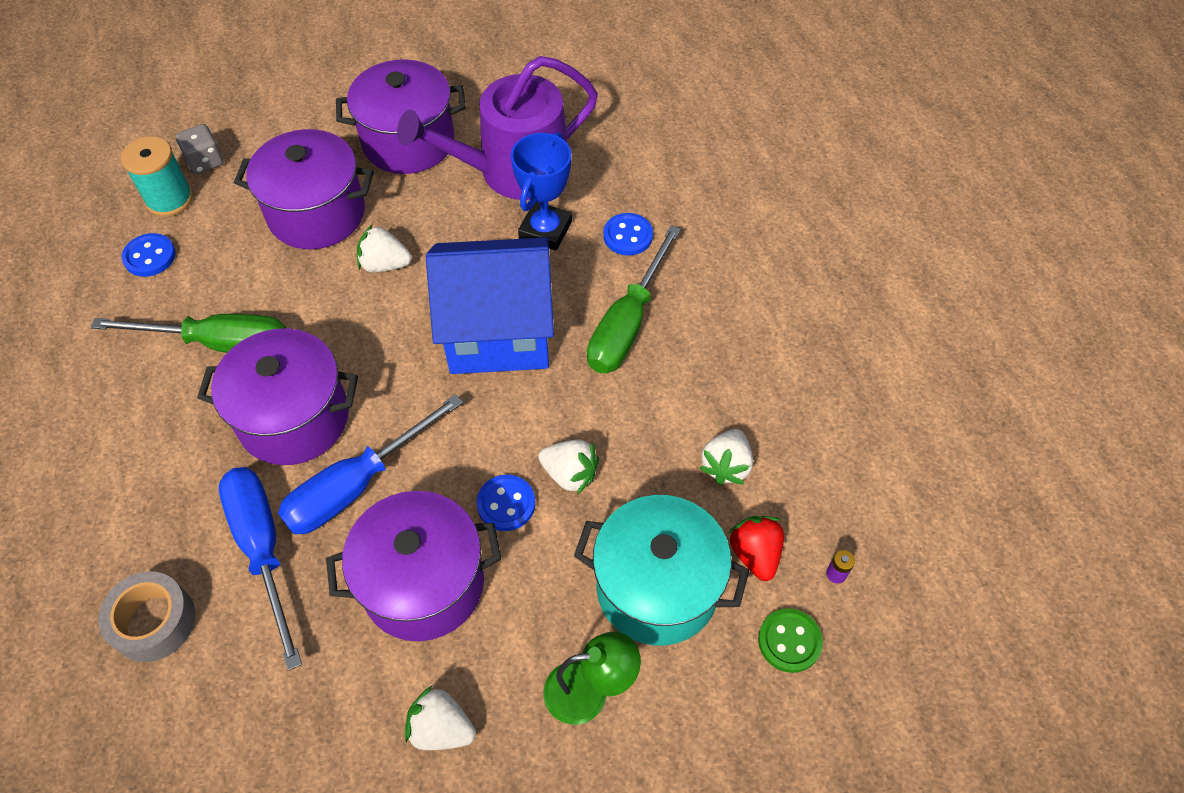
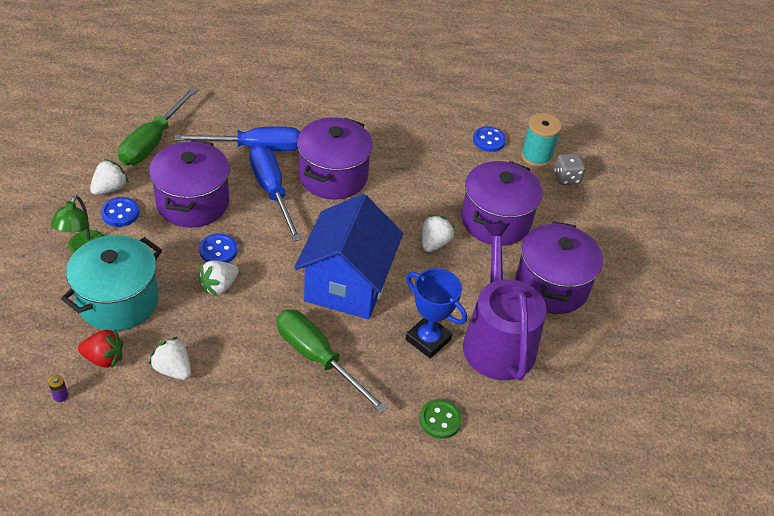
camera: 105 degrees right, 10 degrees down
(154, 622) = (240, 105): grey tape -> none
(220, 343) = (405, 157): green screwdriver -> green screwdriver (153, 141)
(628, 236) = (400, 389): blue button -> blue button (120, 213)
(789, 641) = (40, 351): green button -> green button (440, 420)

